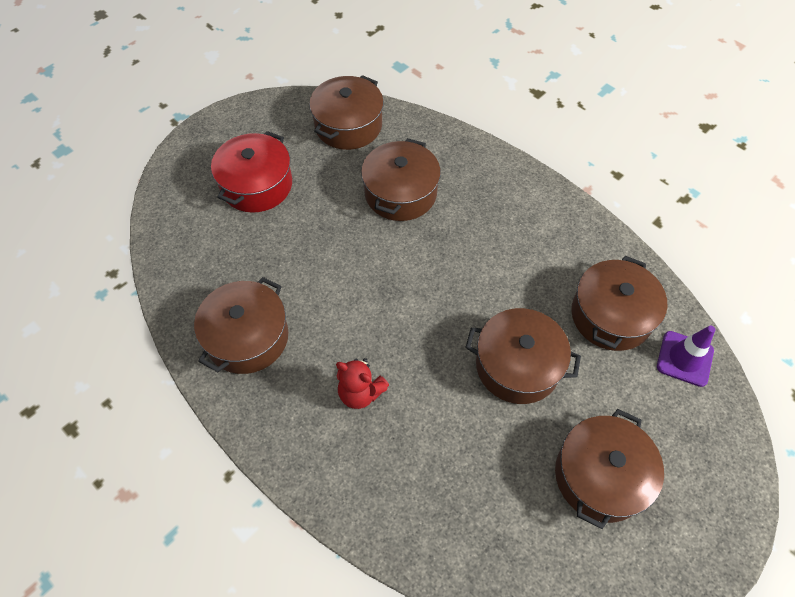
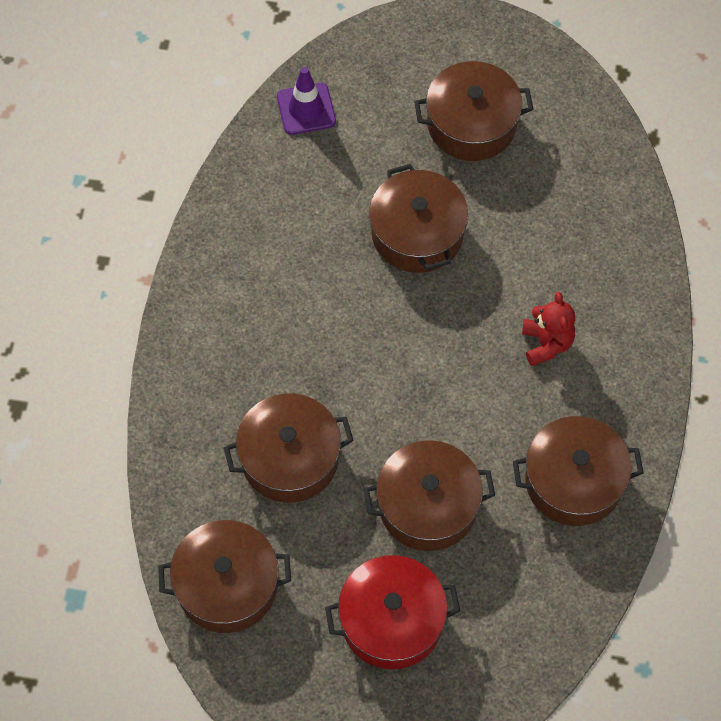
camera: 125 degrees left, 5 degrees up
(611, 315) = (302, 185): brown pot -> brown pot (428, 505)

